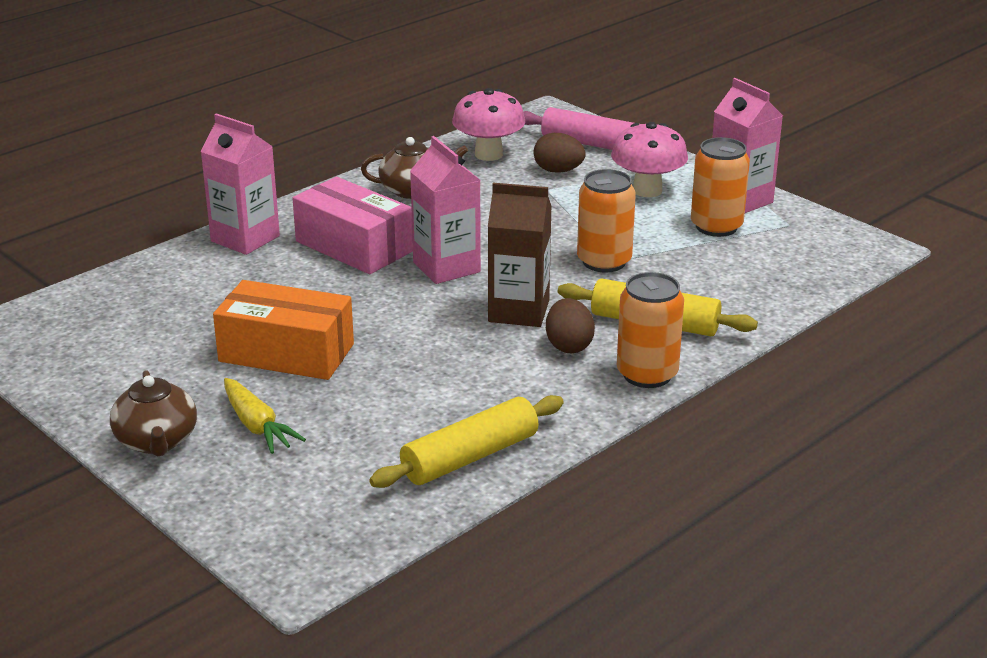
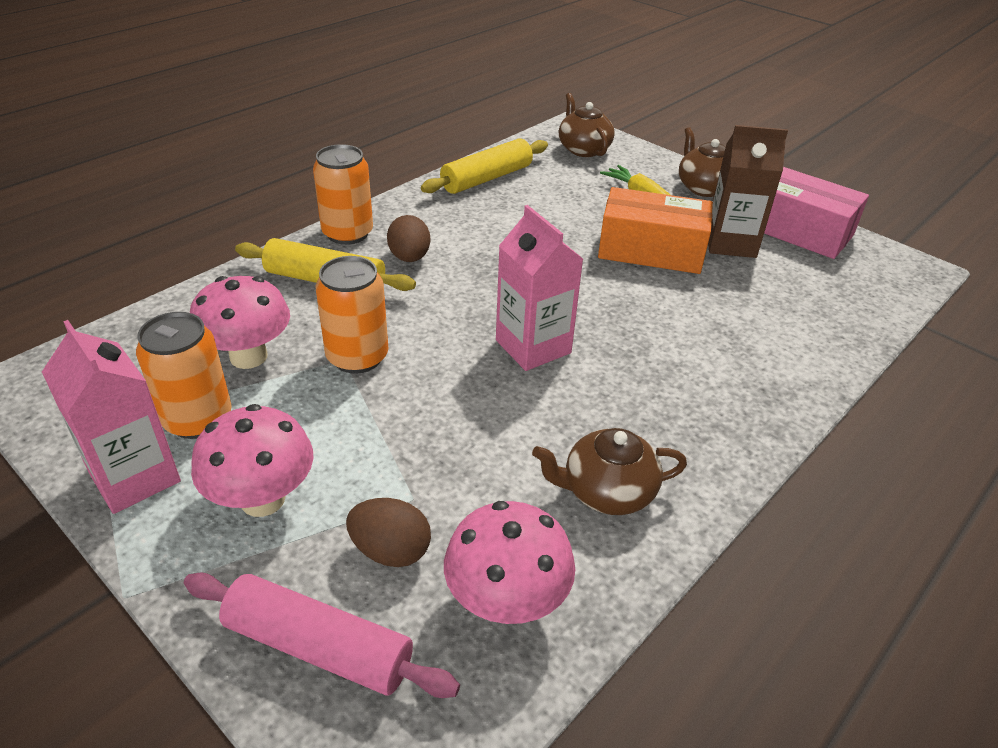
camera: 175 degrees right, 10 degrees up
(245, 239) = (777, 388): pink carton -> none
(303, 518) = (583, 149): none -> brown teapot
(354, 246) = (646, 377): pink box -> pink box (797, 230)
(519, 311) = (454, 292): brown carton -> brown carton (730, 243)
(699, 263) = (248, 356): none -> pink mushroom

